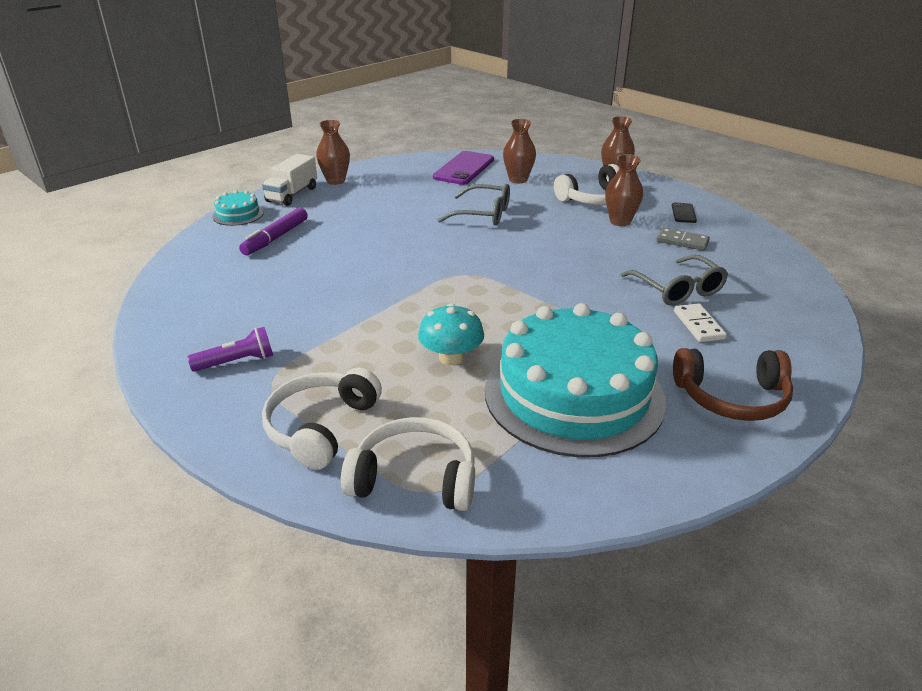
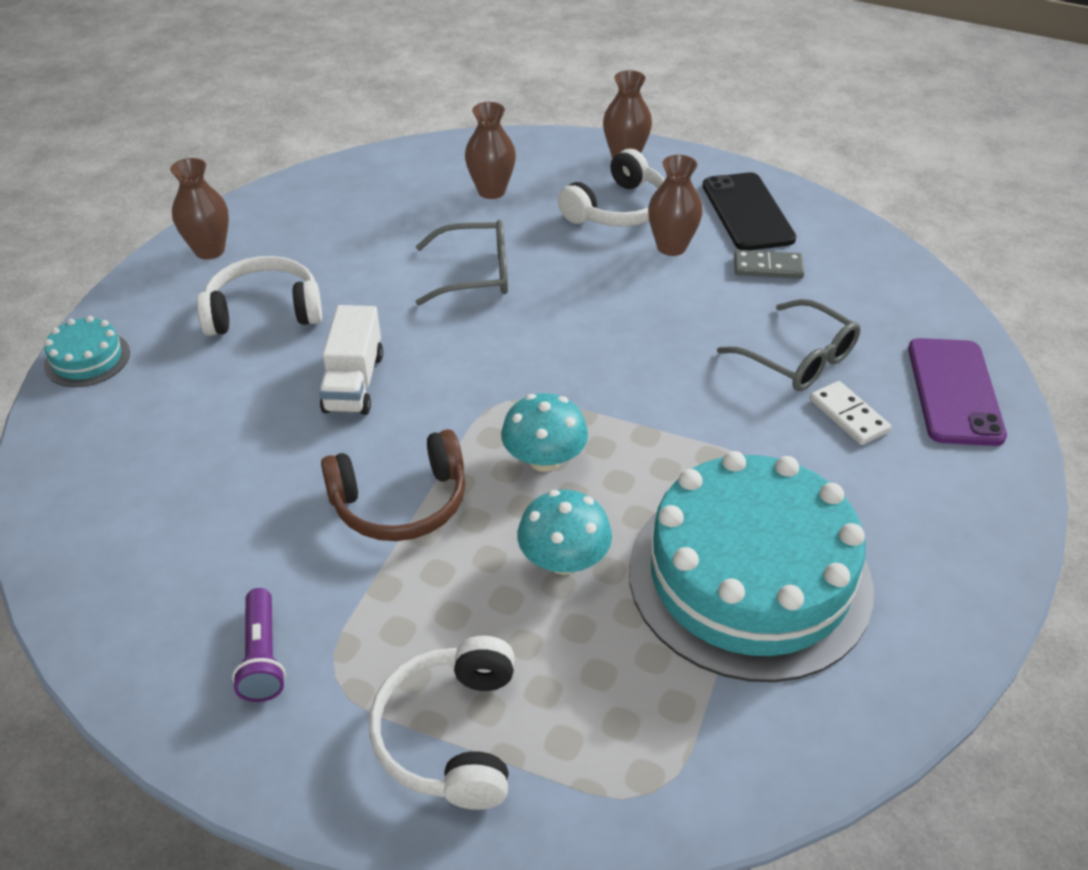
camera: 20 degrees left, 10 degrees up
(237, 362) = (262, 656): purple flashlight -> purple flashlight turned 120 degrees clockwise
(275, 238) = (180, 395): purple marker -> none
(292, 194) = (154, 296): white truck -> white truck (354, 382)
(415, 478) = (618, 778): white headphones -> white headphones (264, 311)
(464, 168) = (399, 183): purple phone -> purple phone (954, 392)
(470, 306) = (544, 459): none -> turquoise mushroom
(683, 213) = (747, 212): black phone -> black phone, size x2.07
(731, 397) = (934, 527): brown headphones -> brown headphones (401, 503)

